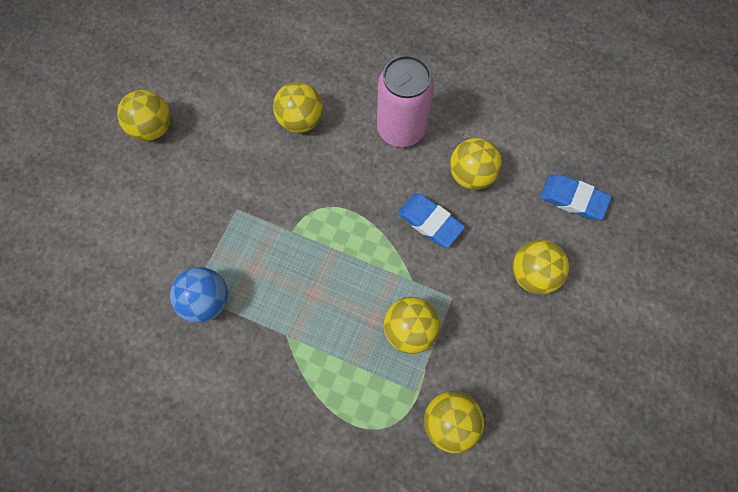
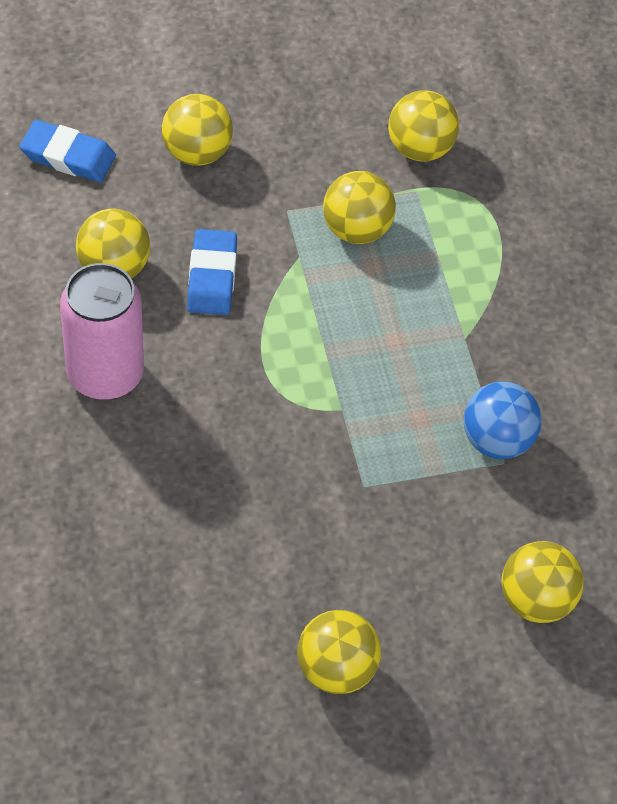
camera: 130 degrees left, 15 degrees down
(301, 120) = (181, 496): yellow ball -> yellow ball (536, 600)
(573, 199) = (68, 156): blue eraser -> blue eraser turned 60 degrees counterclockwise

